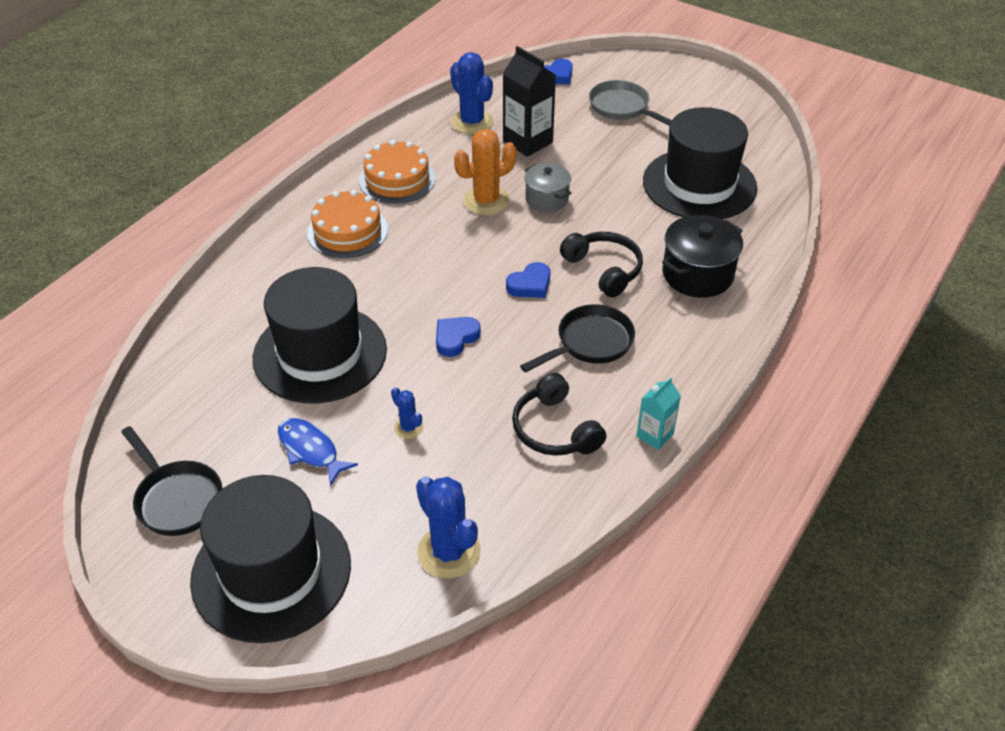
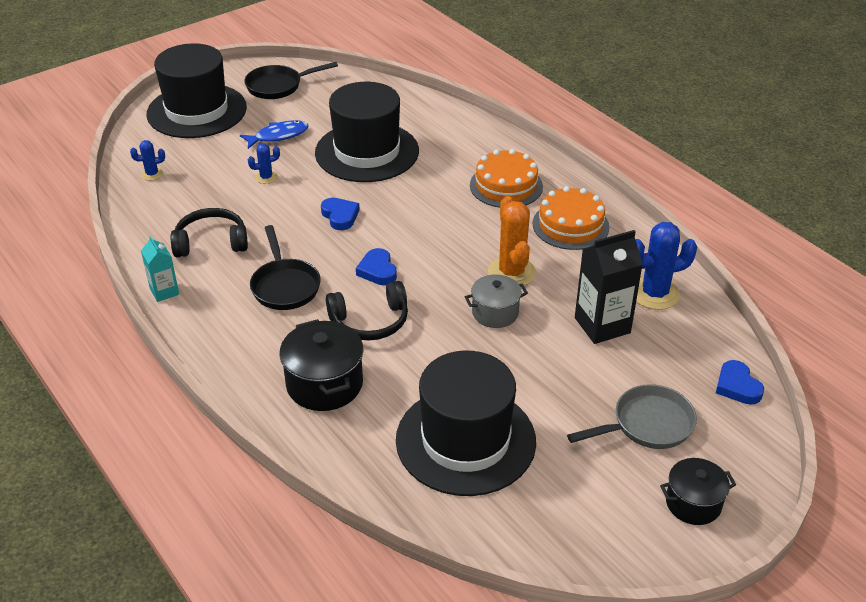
camera: 110 degrees right, 5 degrees down
(449, 552) = (152, 174): blue cactus -> blue cactus, size x0.52
(679, 83) = (693, 503): none -> black pot

